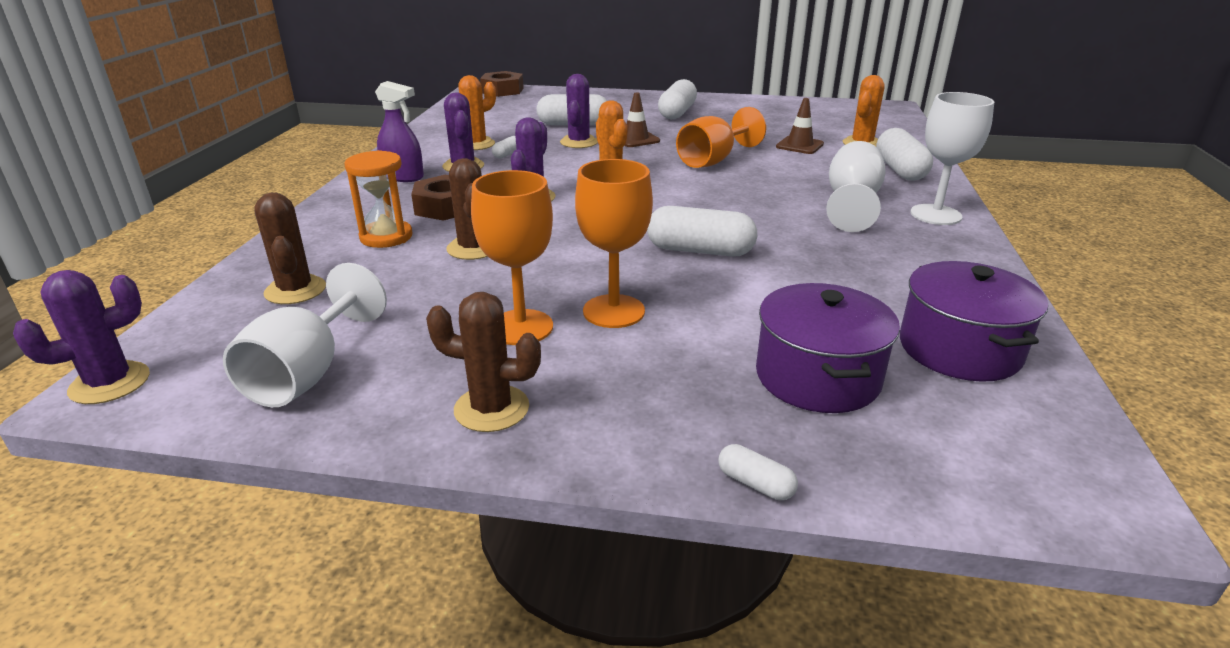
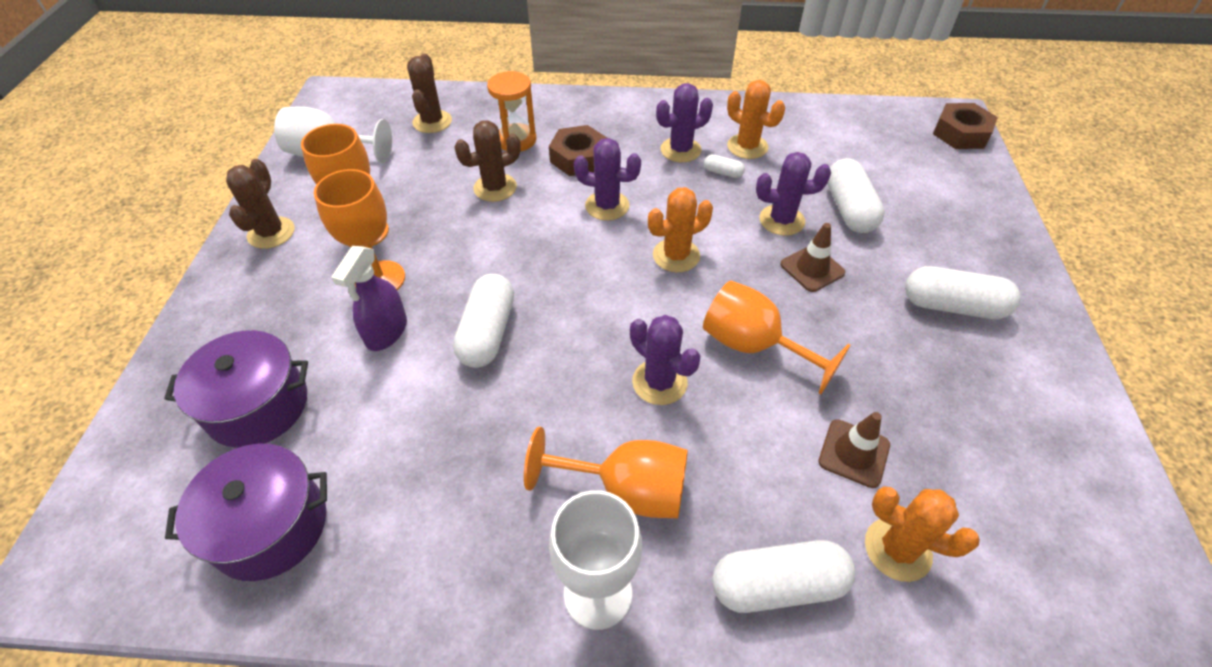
camera: 85 degrees right, 20 degrees up
(110, 383) = (336, 92): purple cactus -> purple cactus (659, 382)
(295, 290) = (432, 122): brown cactus -> brown cactus turned 60 degrees counterclockwise
(403, 177) = (645, 121): purple spray bottle -> purple spray bottle (386, 332)
(755, 484) = (156, 359): white capsule -> none
(851, 203) = (626, 489): white goblet -> orange goblet

